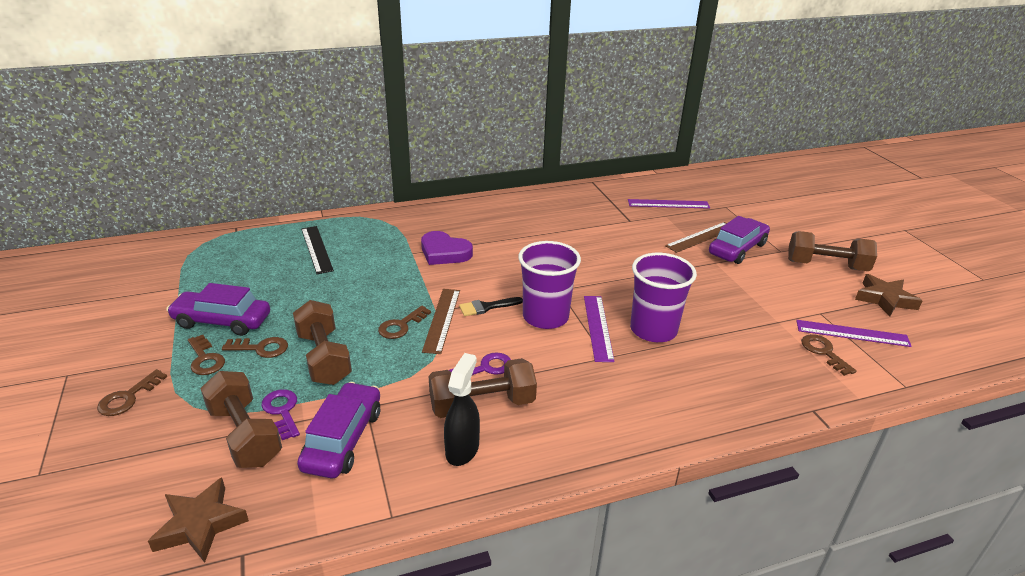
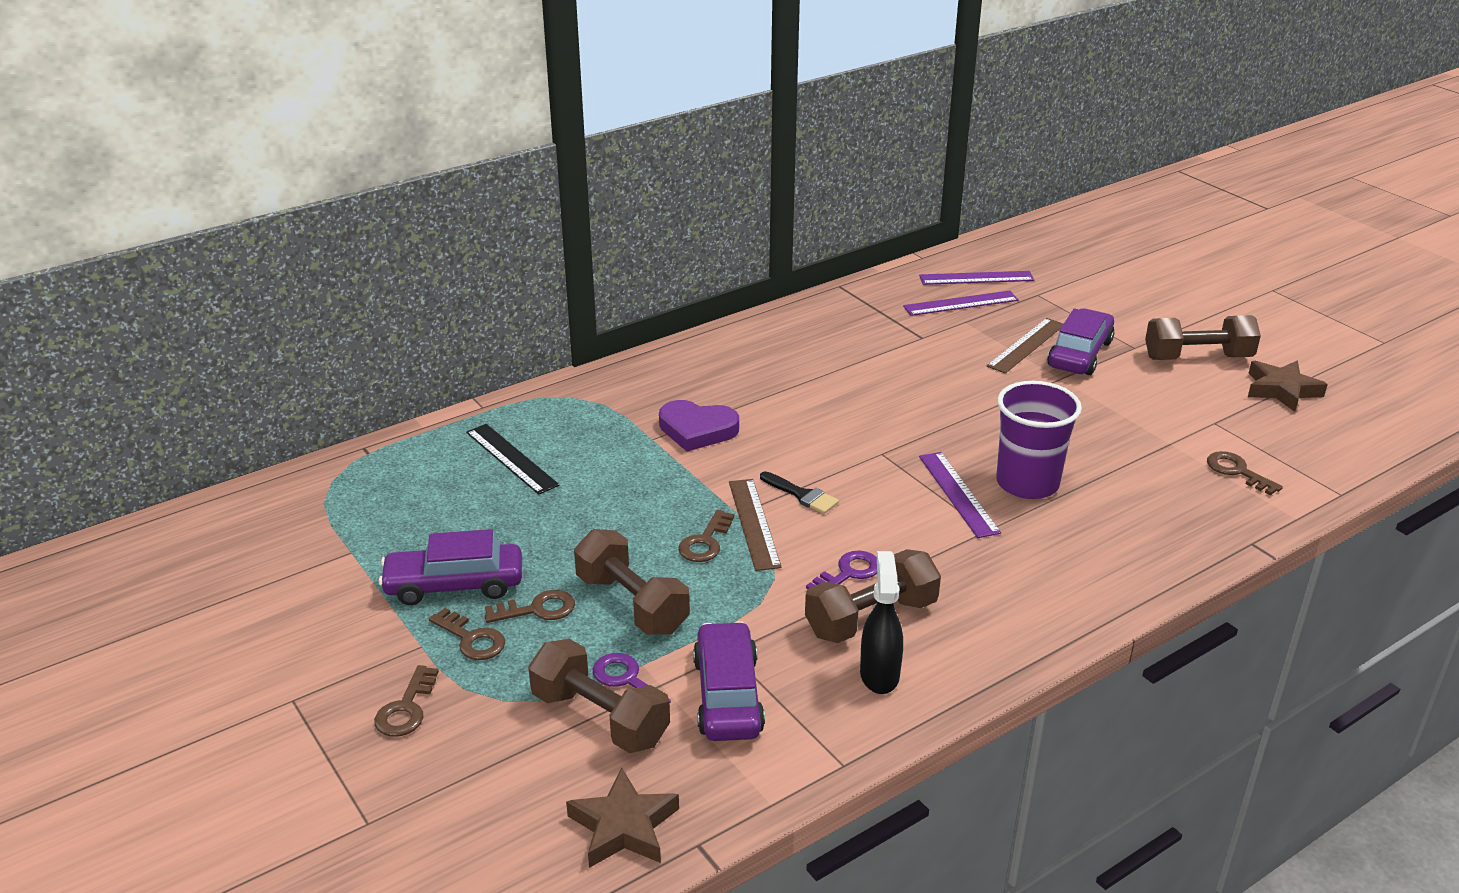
camera: 15 degrees left, 0 degrees up
(486, 307) = (802, 495): black brush -> black brush turned 105 degrees counterclockwise
(545, 317) = (885, 493): purple cup -> none
(852, 333) = (1260, 441): purple ruler -> purple ruler (976, 278)

